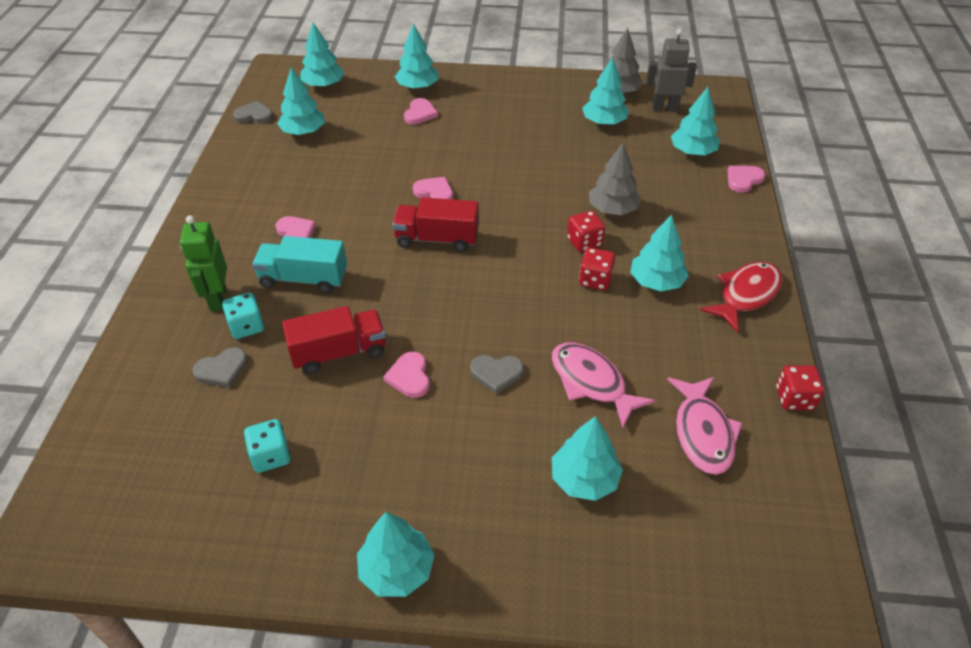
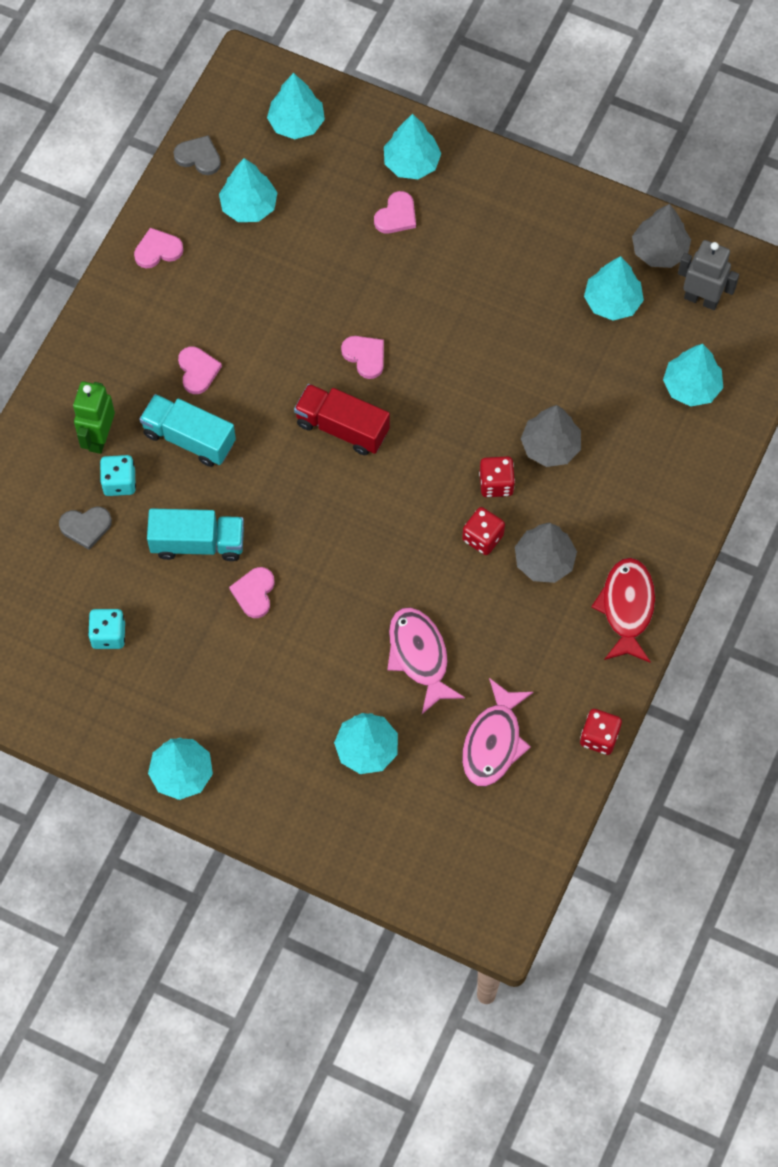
camera: 20 degrees right, 20 degrees up
(339, 353) = (198, 543): red truck -> turquoise truck
(496, 373) = (336, 616): grey heart -> none
(656, 282) = (544, 561): turquoise tree -> grey tree
(743, 180) = (724, 450): pink heart -> pink heart (158, 250)
(746, 295) = (626, 608): red fish -> red fish turned 60 degrees counterclockwise

